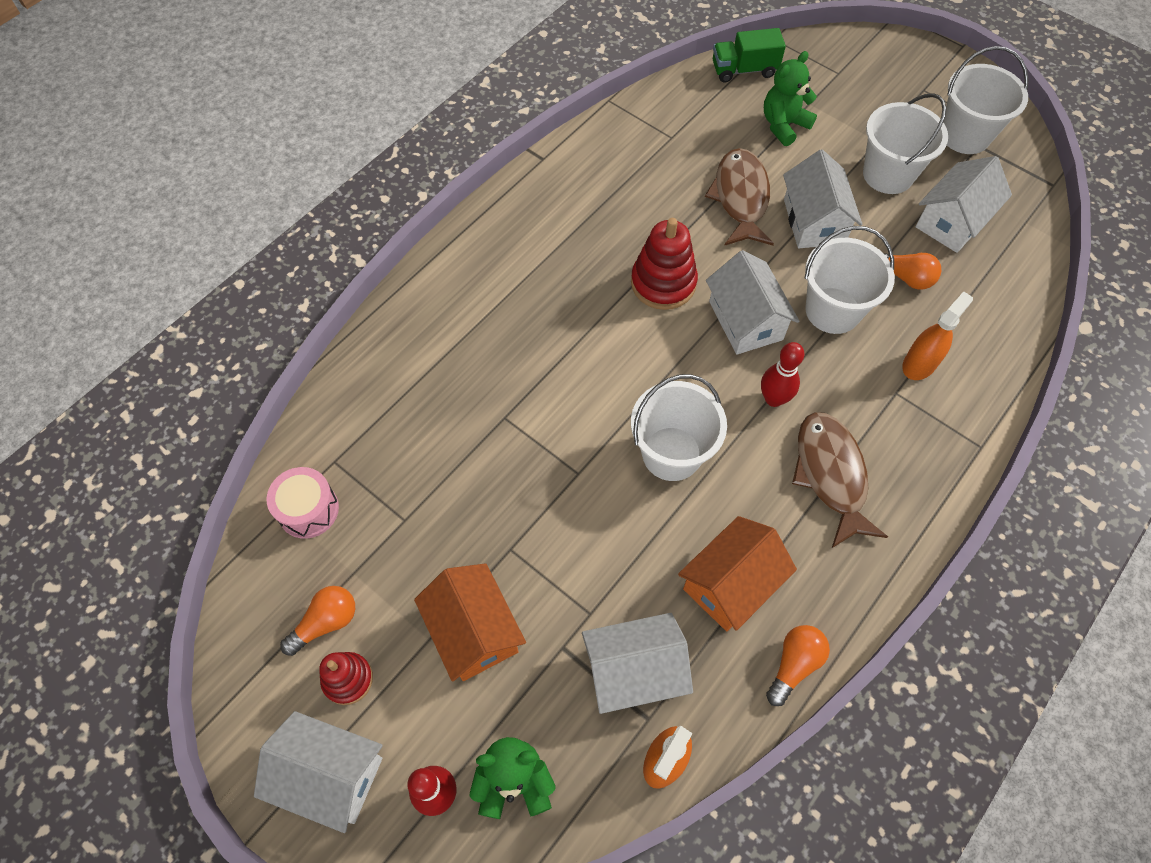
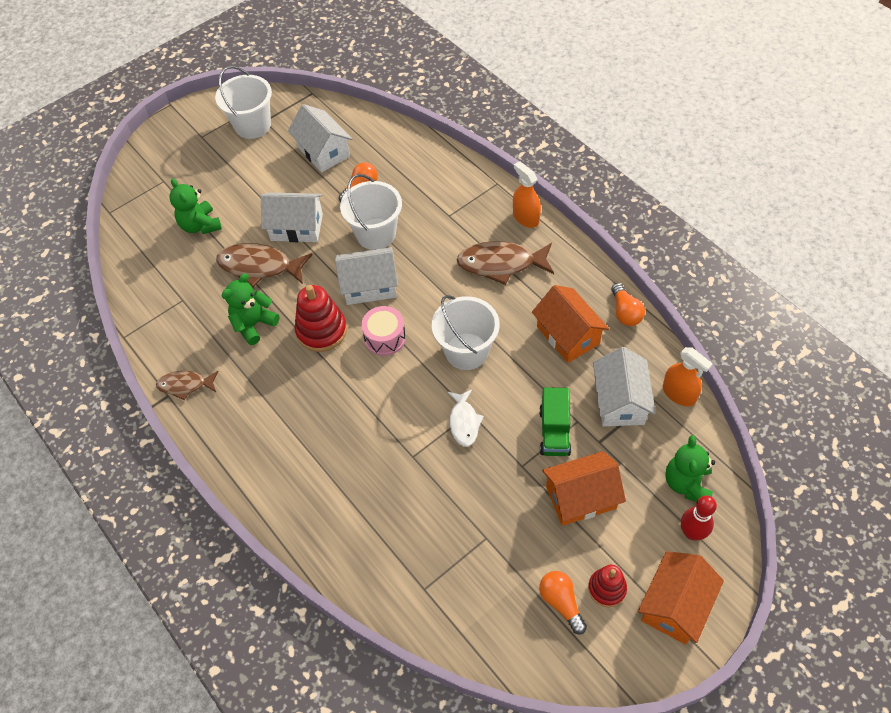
camera: 75 degrees left, 5 degrees down
(308, 510) = (464, 612): pink drum -> pink drum (385, 338)
(330, 775) = (675, 605): white house -> orange house
(558, 170) = (185, 385): none -> brown fish
(563, 468) = (464, 422): none -> white fish
(655, 213) = (254, 324): none -> green teddy bear
(744, 70) = (133, 238): green truck -> green truck (554, 431)
(773, 399) = (437, 283): red bowling pin -> none
(794, 664) = (625, 312): orange light bulb -> orange light bulb turned 150 degrees counterclockwise
(888, 174) = (270, 175): white bucket -> none
(919, 364) = (430, 198): orange spray bottle -> orange spray bottle (526, 217)

